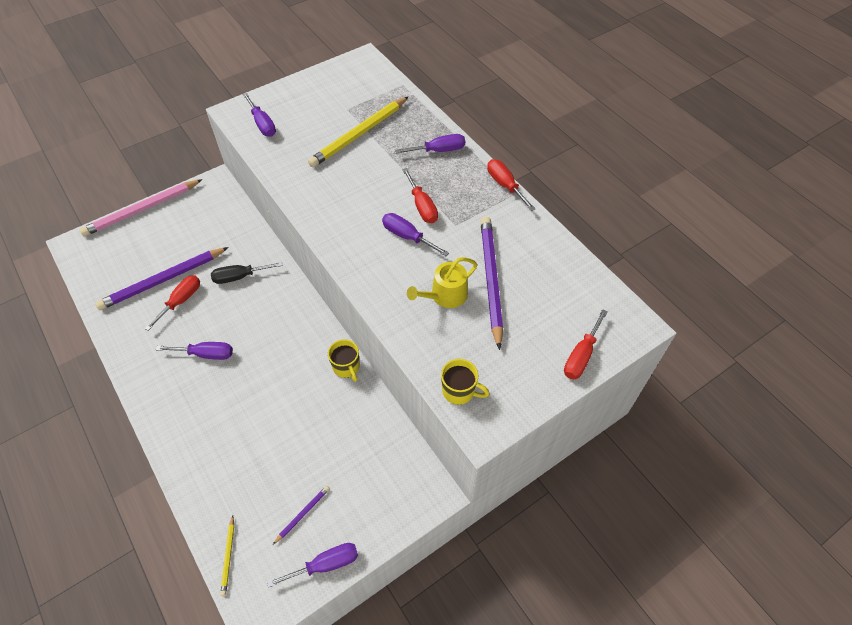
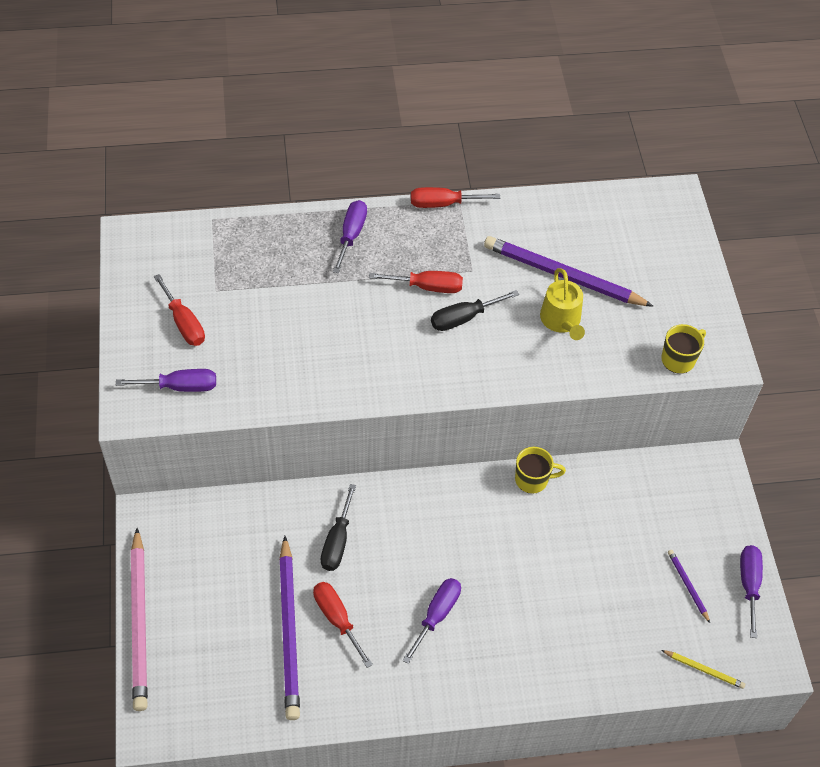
camera: 65 degrees left, 0 degrees up
(359, 134) = (271, 296): yellow pencil -> none
(407, 236) = (463, 318): purple screwdriver -> black screwdriver
(581, 356) = (687, 252): red screwdriver -> red screwdriver (184, 323)

